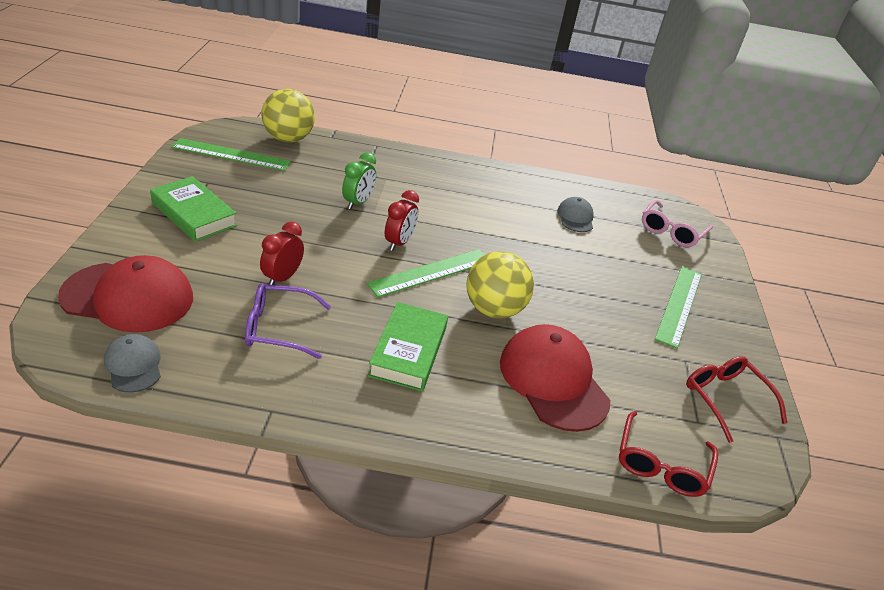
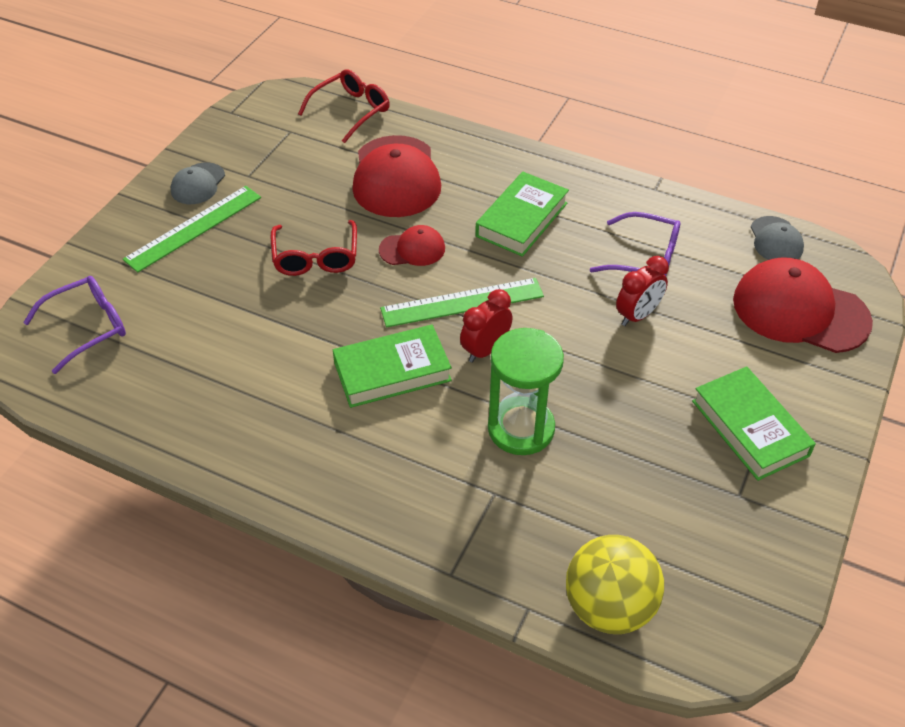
camera: 155 degrees left, 10 degrees up
(231, 155) = (708, 564): green ruler -> none
(358, 202) = (521, 428): green clock -> green hourglass
(458, 225) = (392, 371): none -> green book
(494, 309) = (412, 249): yellow ball -> red cap
(575, 217) = (210, 367): grey cap -> grey cap (198, 184)
(671, 231) = (88, 327): pink glasses -> purple glasses
(725, 399) = (245, 142): red glasses -> red glasses (316, 257)

